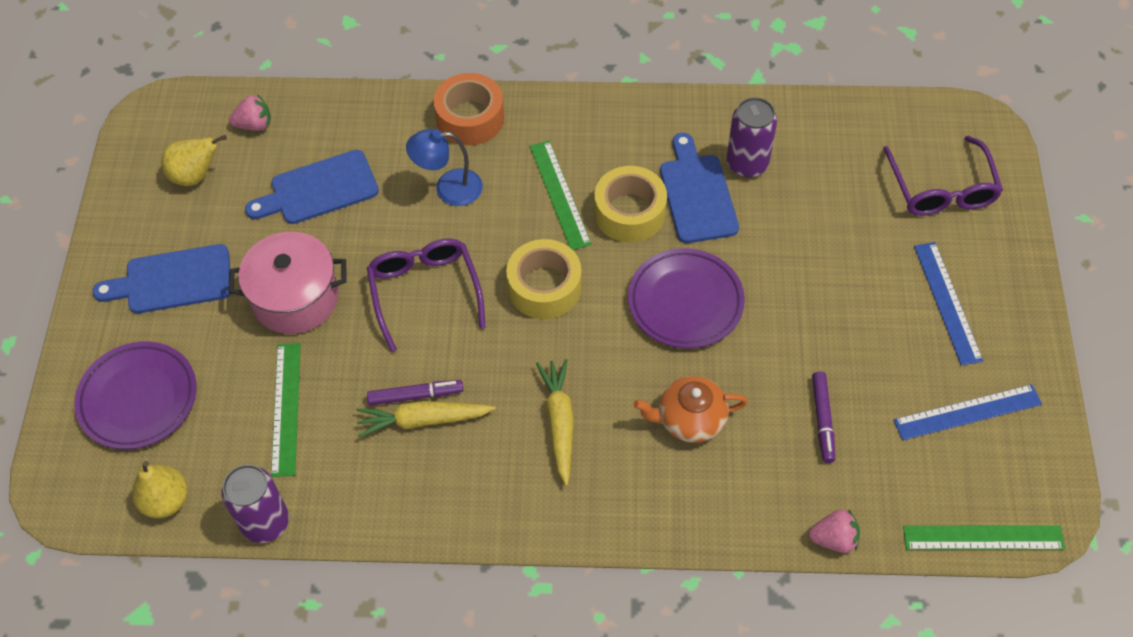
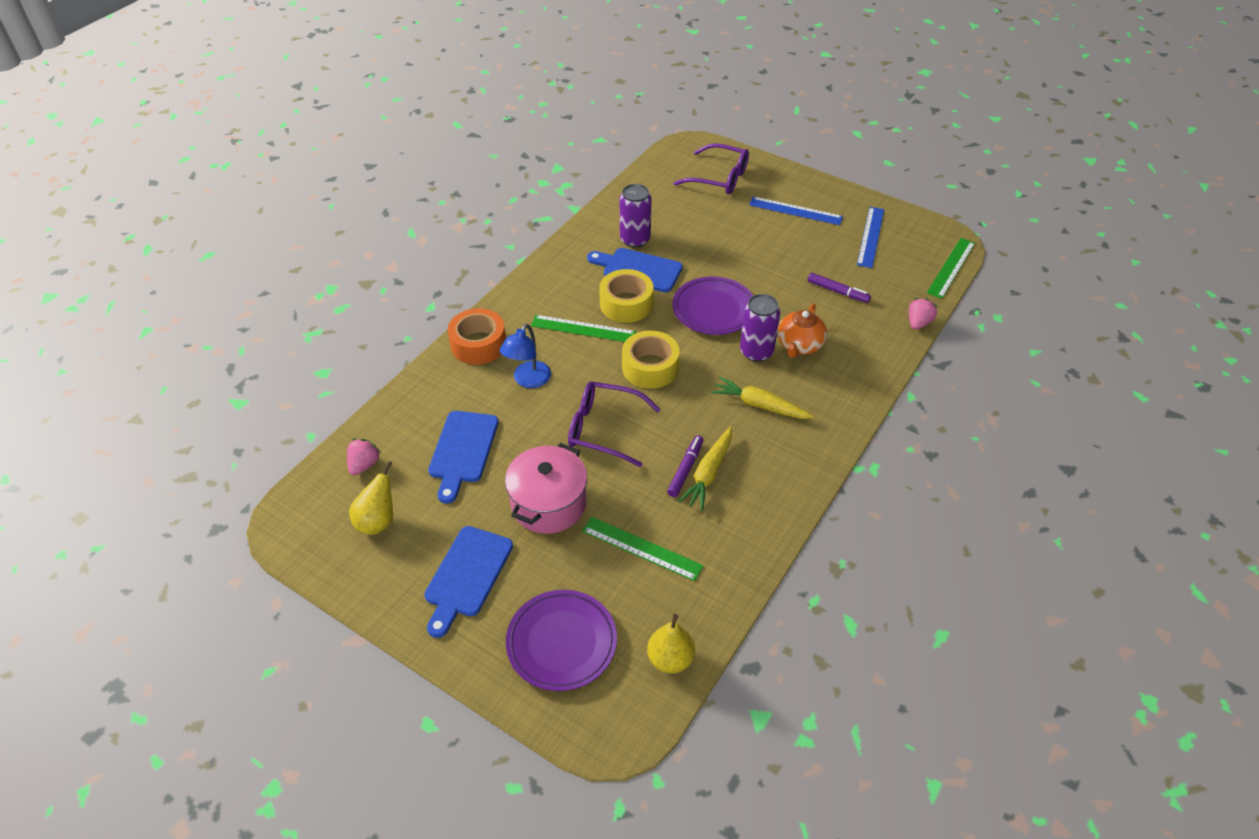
camera: 60 degrees left, 10 degrees down
(265, 522) = (731, 600): purple can -> purple can (756, 352)

